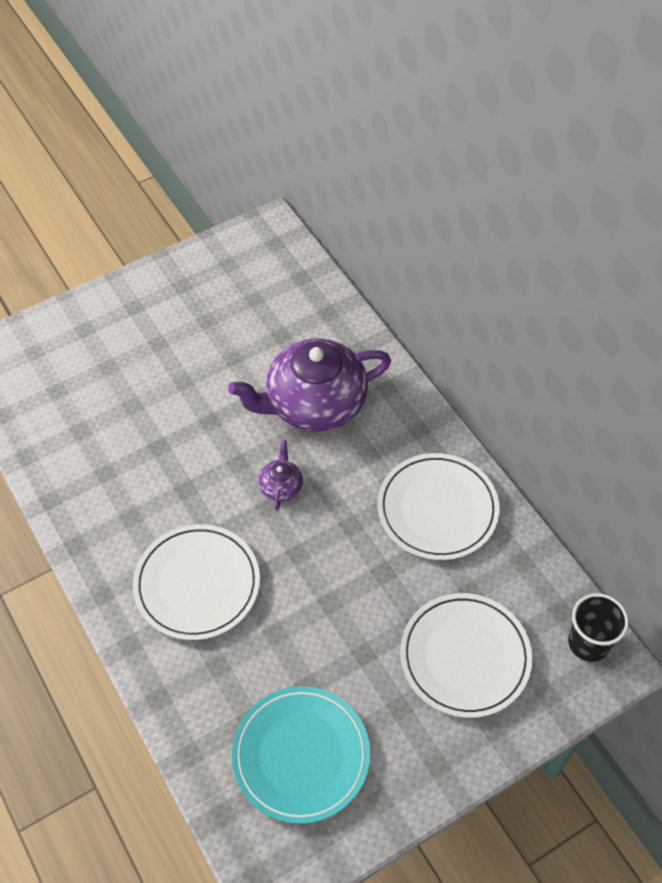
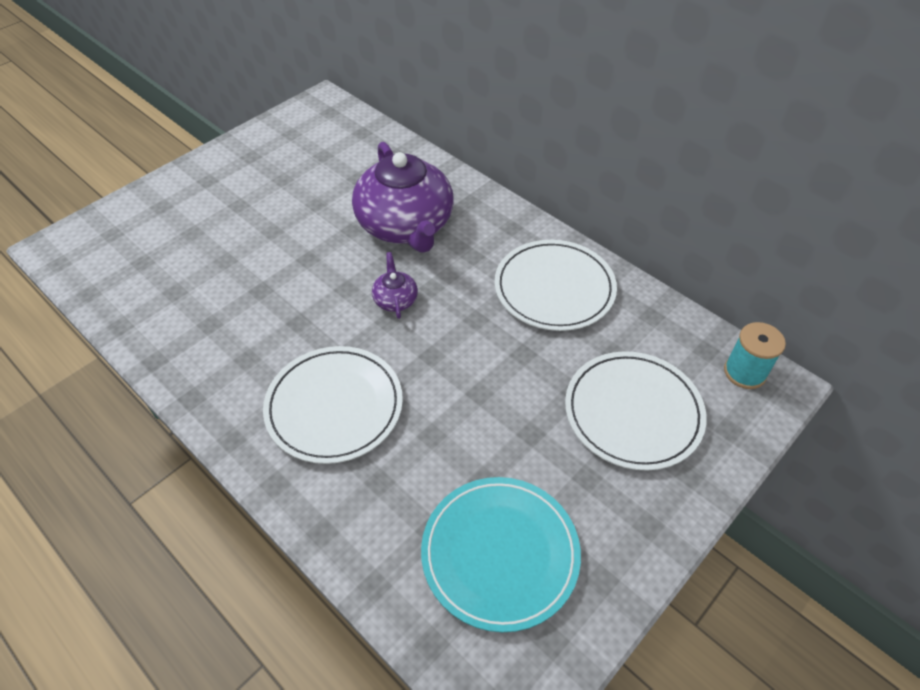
camera: 15 degrees left, 5 degrees down
(314, 403) = (406, 225): purple teapot -> purple teapot turned 75 degrees counterclockwise
(588, 643) = (744, 372): black cup -> turquoise spool

